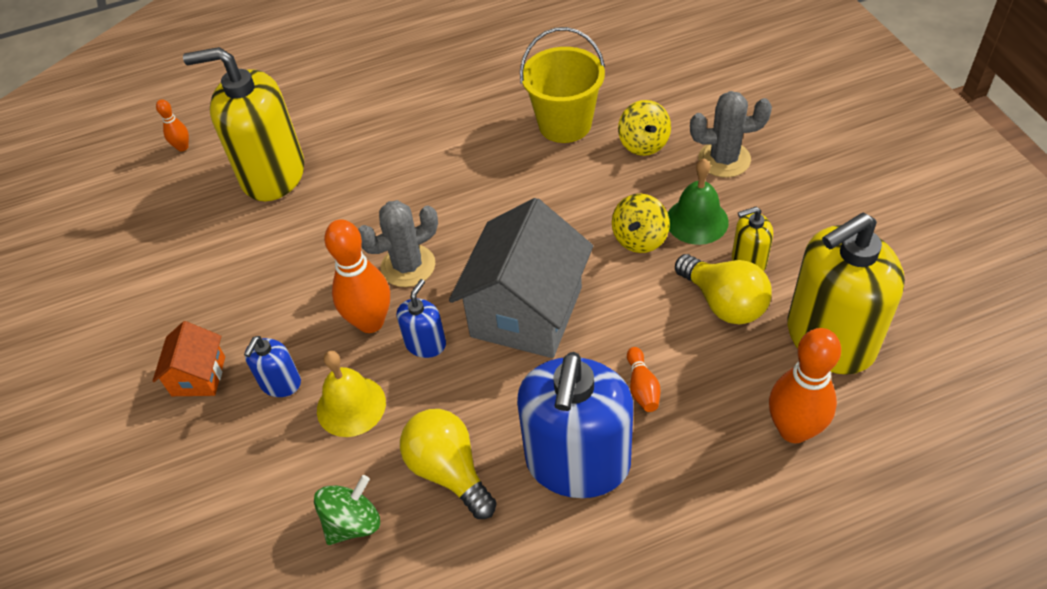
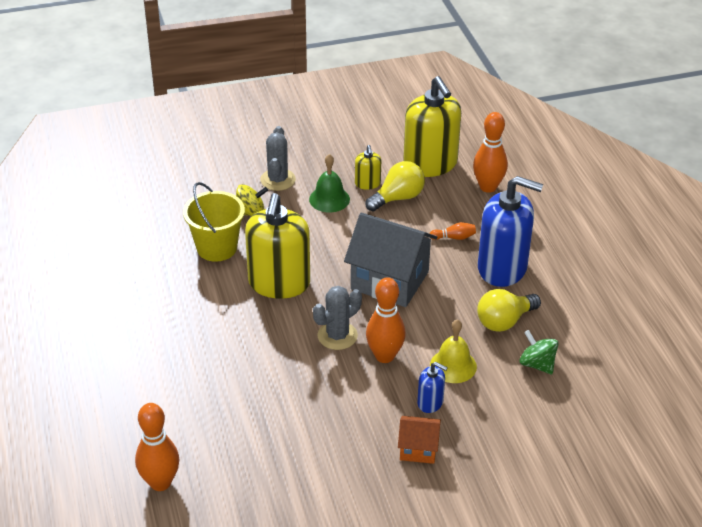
camera: 90 degrees left, 10 degrees down
(182, 147) = (160, 482): orange bowling pin -> orange bowling pin, size x2.03
(273, 174) = (217, 416): yellow soap dispenser -> yellow soap dispenser (279, 283)
(408, 266) = (337, 336): grey cactus -> grey cactus turned 75 degrees clockwise
(425, 344) = (408, 329): blue soap dispenser -> none
(639, 238) = (338, 225): yellow spinning top -> none

